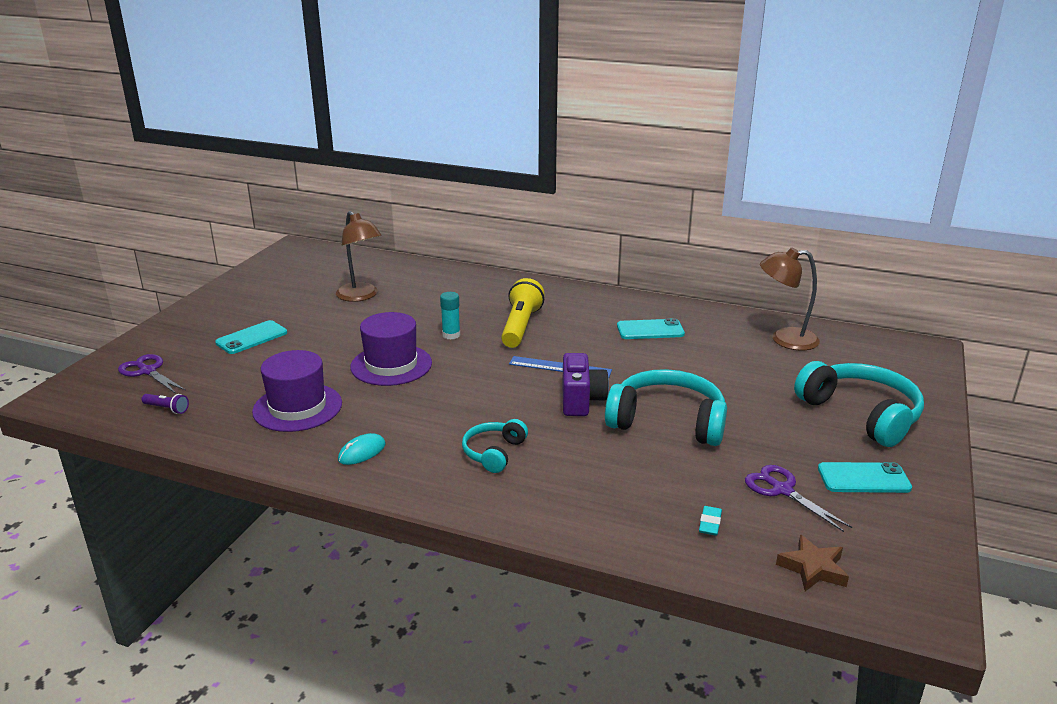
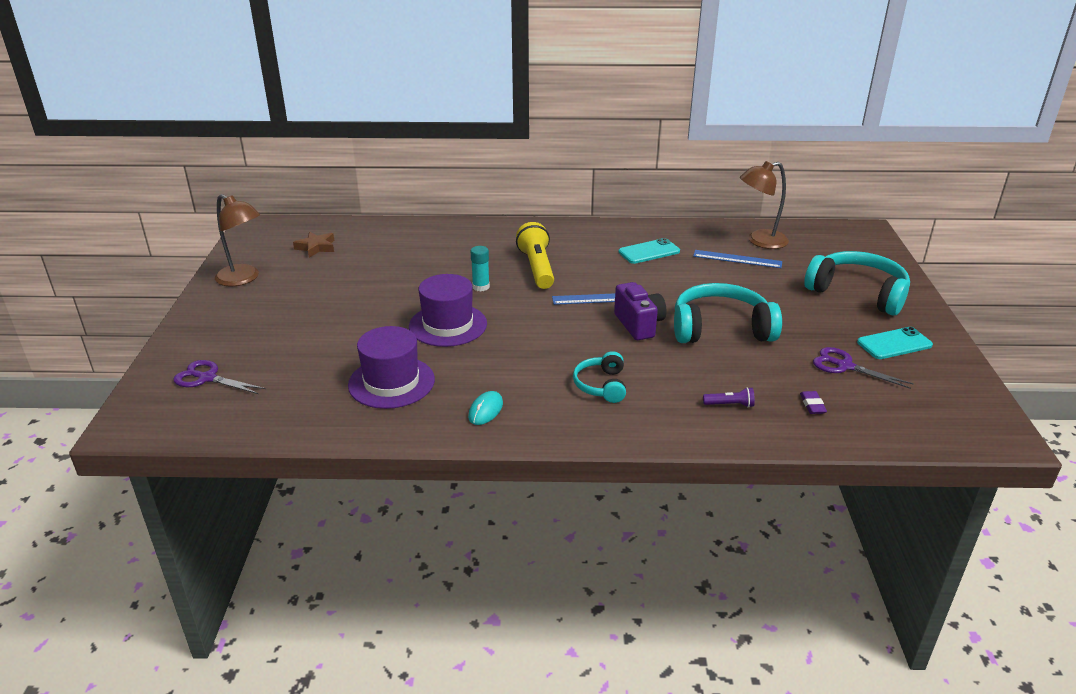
camera: 20 degrees left, 5 degrees up
(167, 409) = (260, 411): purple flashlight -> purple flashlight (729, 405)
(251, 338) = (289, 324): turquoise phone -> none
(361, 296) = (365, 264): brown lamp -> brown lamp (243, 279)
(710, 523) = (812, 405): turquoise eraser -> purple eraser
(743, 353) = (737, 259): none -> blue ruler
(812, 568) = (907, 422): brown star -> brown star (316, 247)

